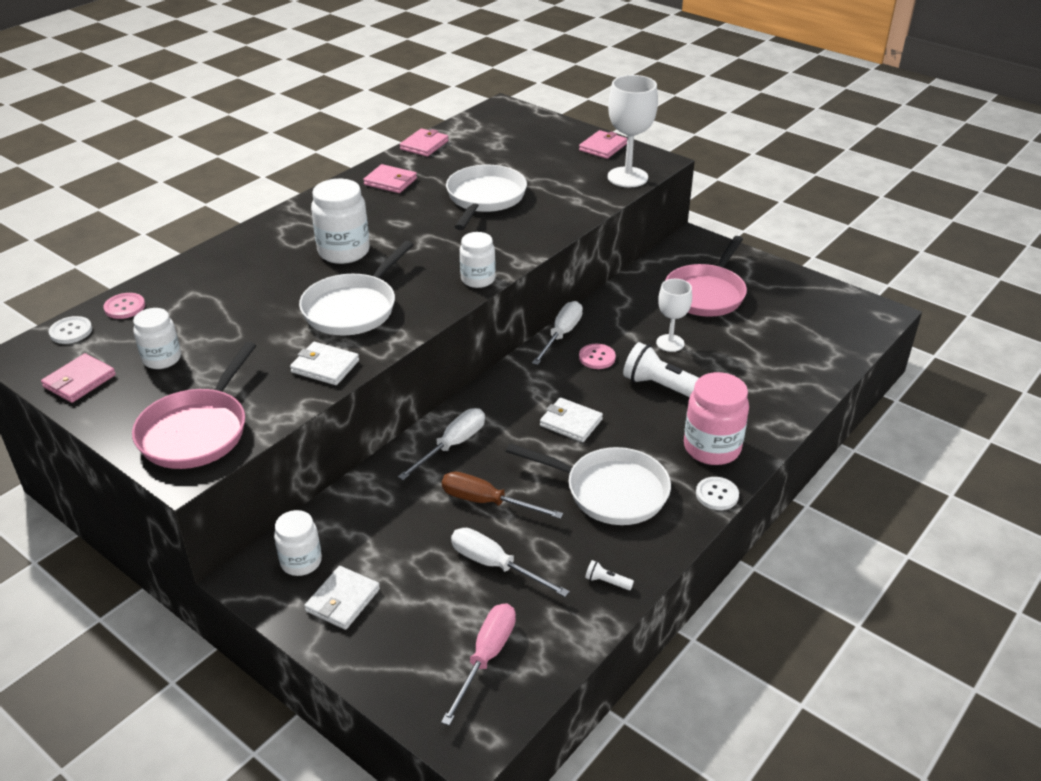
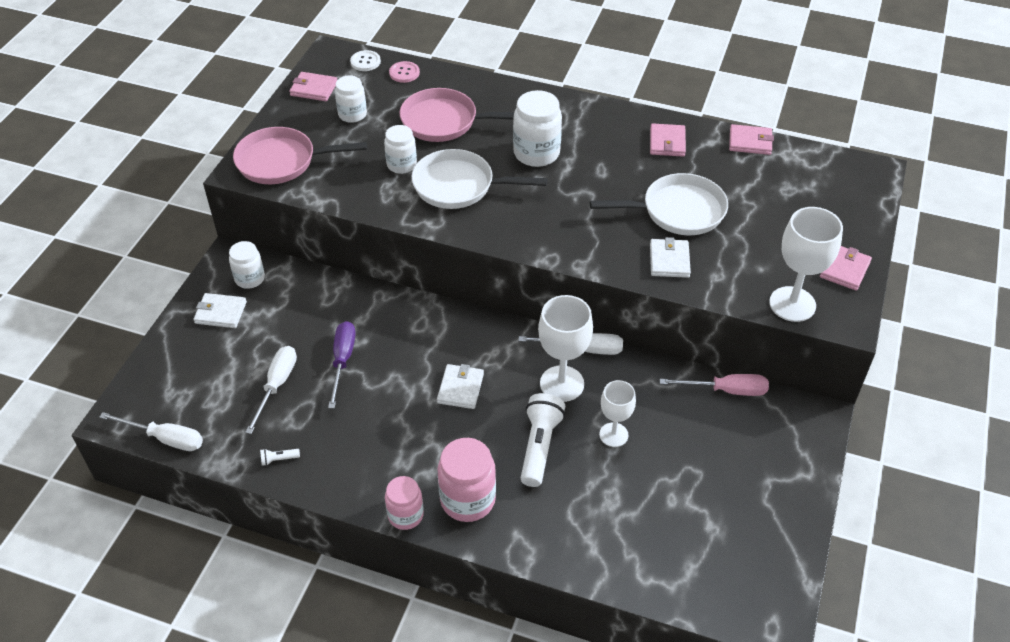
camera: 70 degrees right, 10 degrees up
(325, 366) = (377, 197): white wallet -> white wallet (669, 260)
(452, 445) = (400, 320): white screwdriver -> white screwdriver (165, 438)
(478, 279) = (538, 246): white jar -> white jar (401, 165)
(486, 658) = (187, 406): pink screwdriver -> pink screwdriver (725, 390)
(487, 502) = (342, 361): brown screwdriver -> purple screwdriver
(597, 357) = (562, 384): pink button -> white goblet
(603, 147) = (844, 269): pink wallet -> pink wallet turned 75 degrees counterclockwise
(607, 582) = (279, 459): white flashlight -> white flashlight turned 105 degrees counterclockwise
(610, 491) = (383, 437): white pan -> none
(706, 293) = (718, 448): pink pan -> pink pan (444, 121)
(717, 494) = (405, 515): white button -> pink jar

